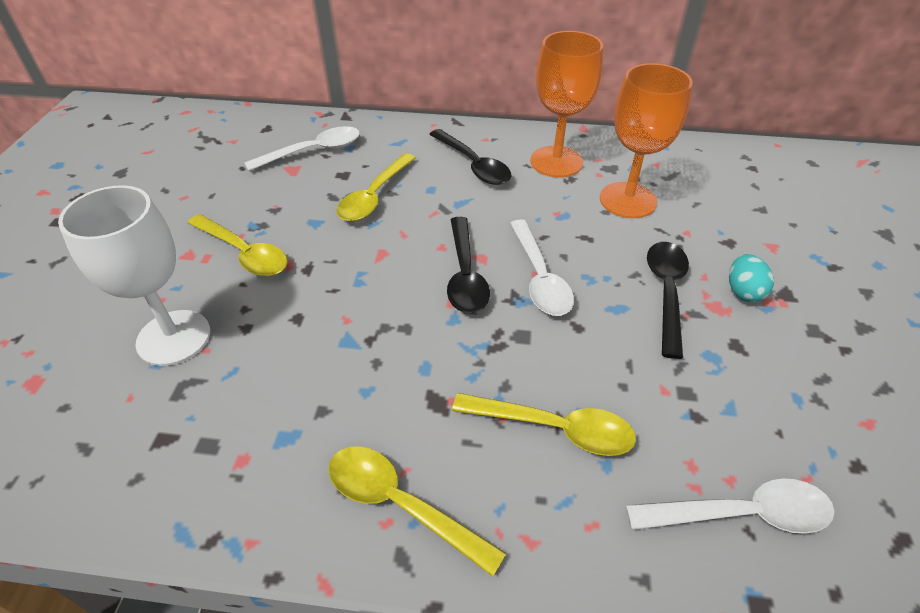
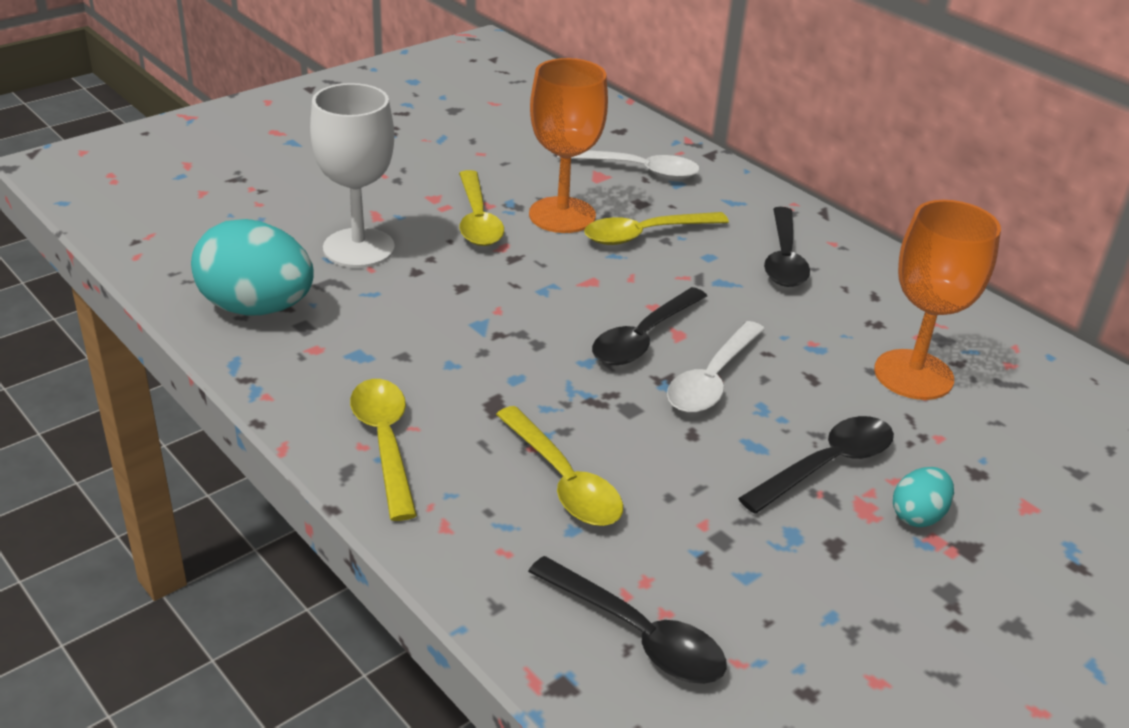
camera: 40 degrees right, 10 degrees down
(142, 459) = (257, 308): none -> turquoise egg
(556, 162) = (883, 301): orange goblet -> orange goblet (562, 215)
(740, 514) = (637, 634): white spoon -> black spoon

